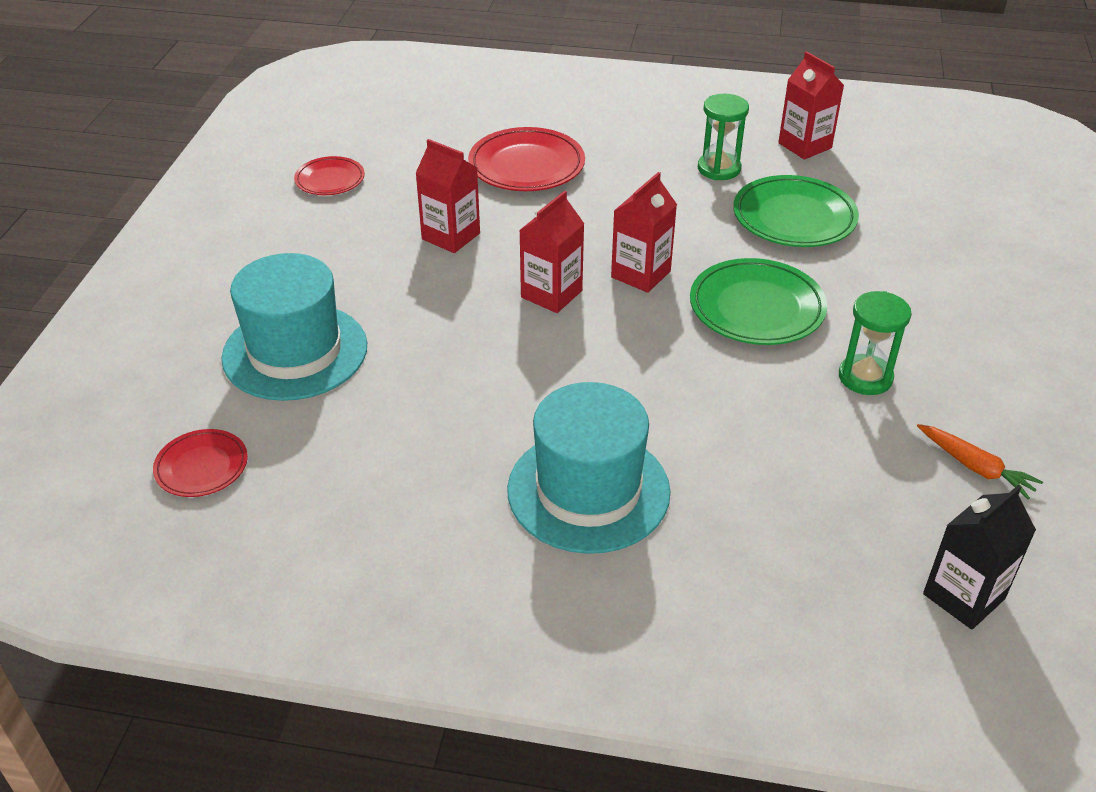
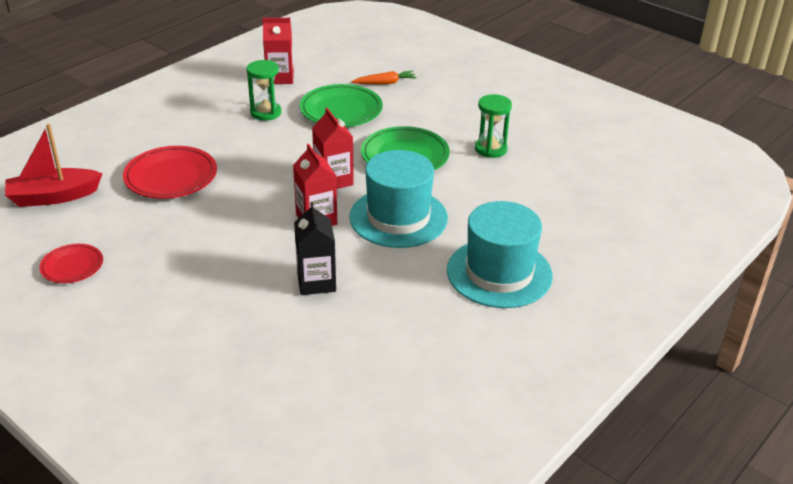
camera: 60 degrees left, 5 degrees down
(202, 467) = (341, 433): red plate -> none
(295, 351) = (260, 349): turquoise hat -> turquoise hat (398, 217)
(425, 119) = (53, 197): none -> red boat
(451, 236) = (210, 236): red carton -> none
(963, 596) = (654, 191): black carton -> black carton (316, 282)
(975, 467) = (578, 149): orange carrot -> orange carrot (385, 83)

